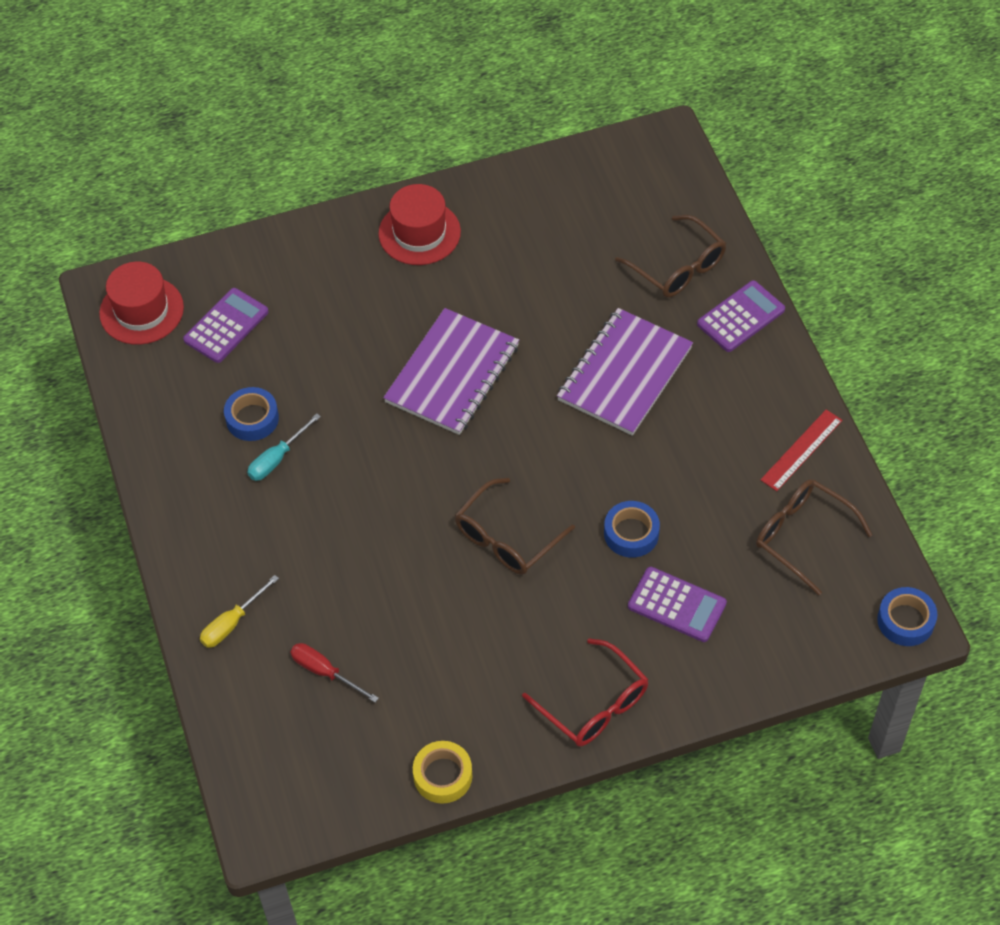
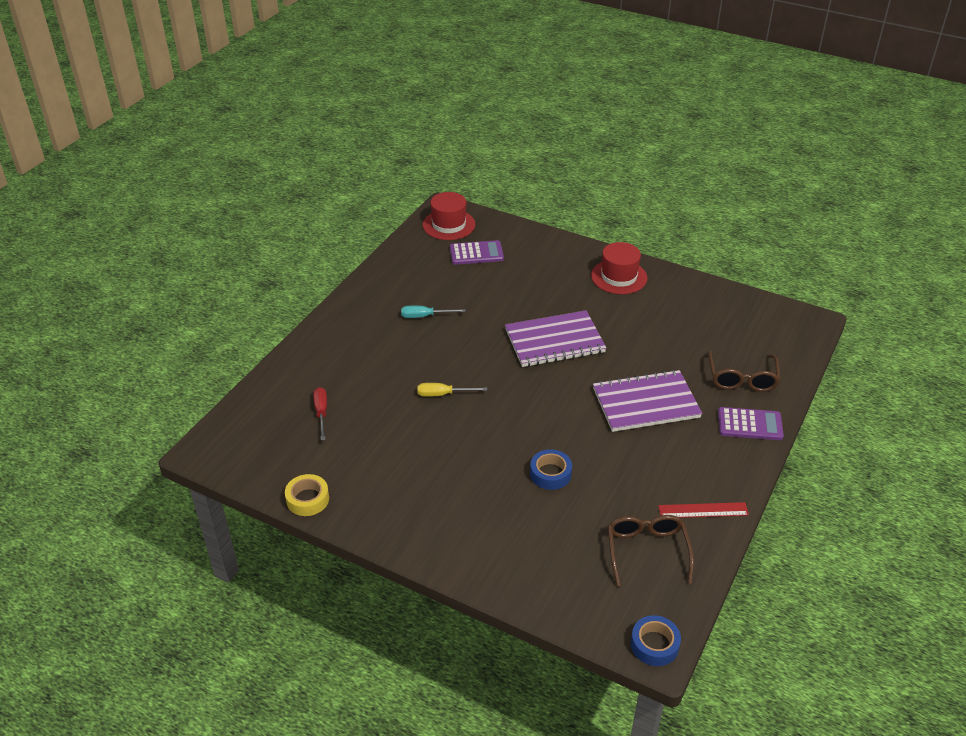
camera: 45 degrees right, 15 degrees down
(232, 623) = (313, 362): yellow screwdriver -> yellow screwdriver (443, 394)
(252, 418) = (436, 294): blue tape -> none
(506, 538) = (483, 426): brown glasses -> none
(594, 705) = (422, 533): red glasses -> none
(676, 605) = (529, 525): purple calculator -> none

